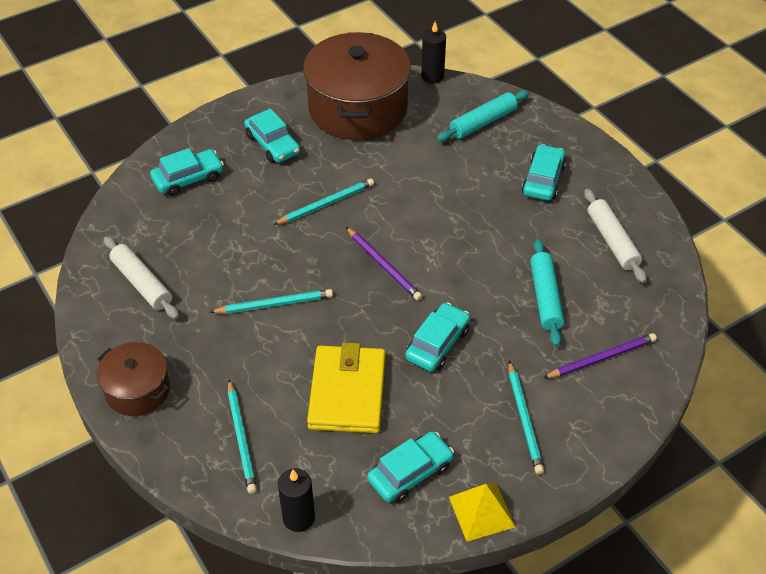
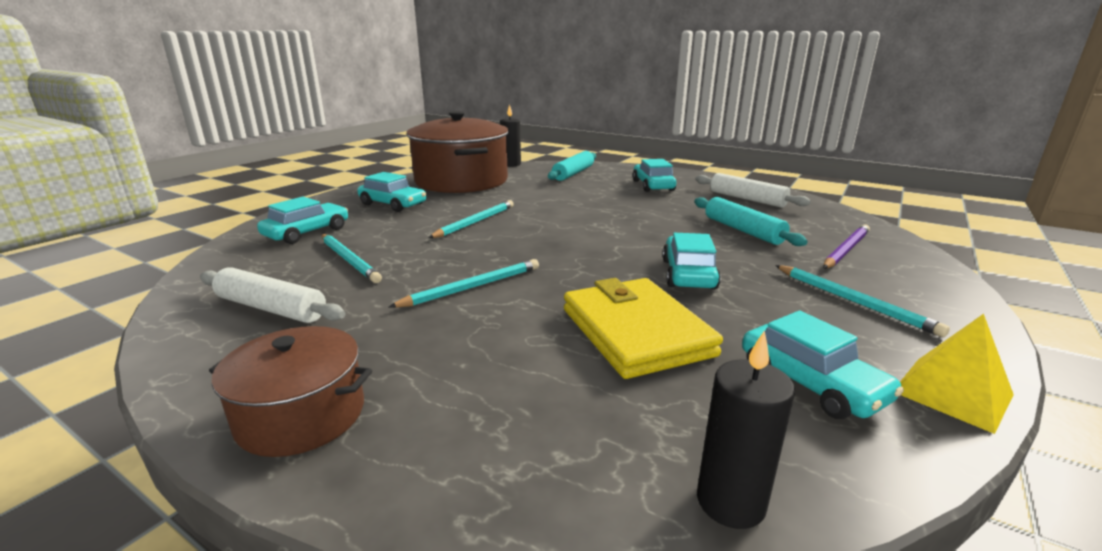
camera: 25 degrees left, 25 degrees down
(241, 438) = (530, 422): turquoise pencil -> turquoise pencil (349, 260)
(384, 265) = (571, 242): purple pencil -> none
(410, 473) = (811, 383): turquoise car -> turquoise car turned 120 degrees clockwise

